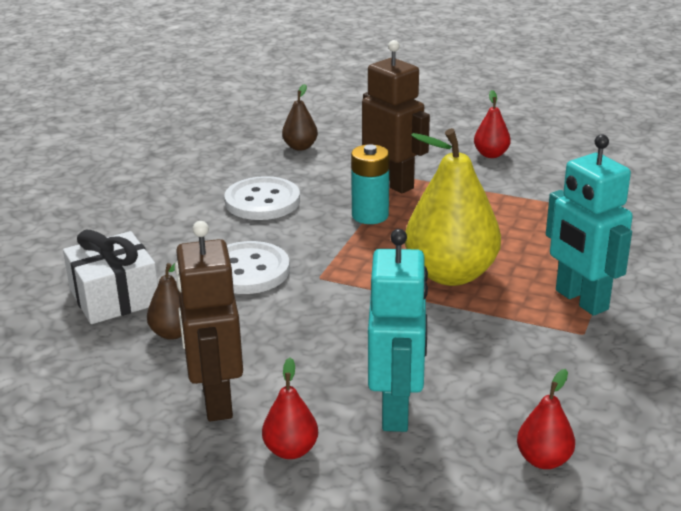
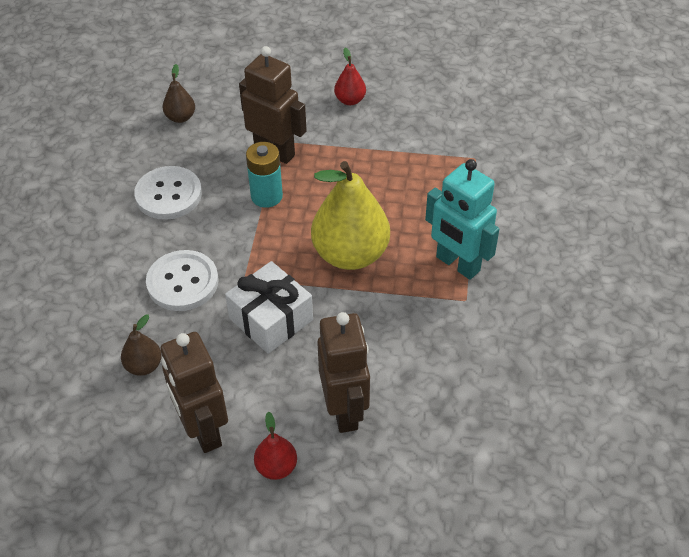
camera: 15 degrees left, 20 degrees up
(114, 297) = (79, 335): white gift -> white gift (271, 319)
(397, 411) = (345, 410): turquoise robot -> brown robot
(543, 460) = (462, 434): red pear -> none

